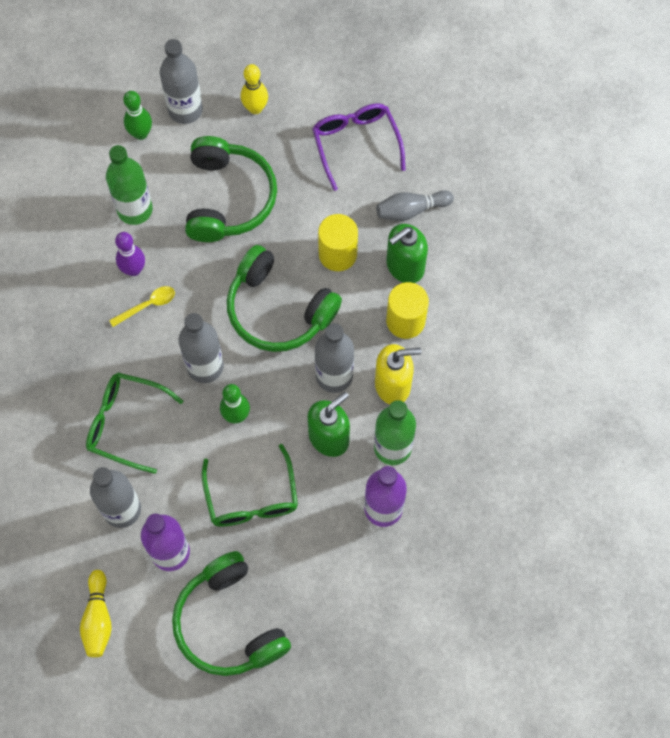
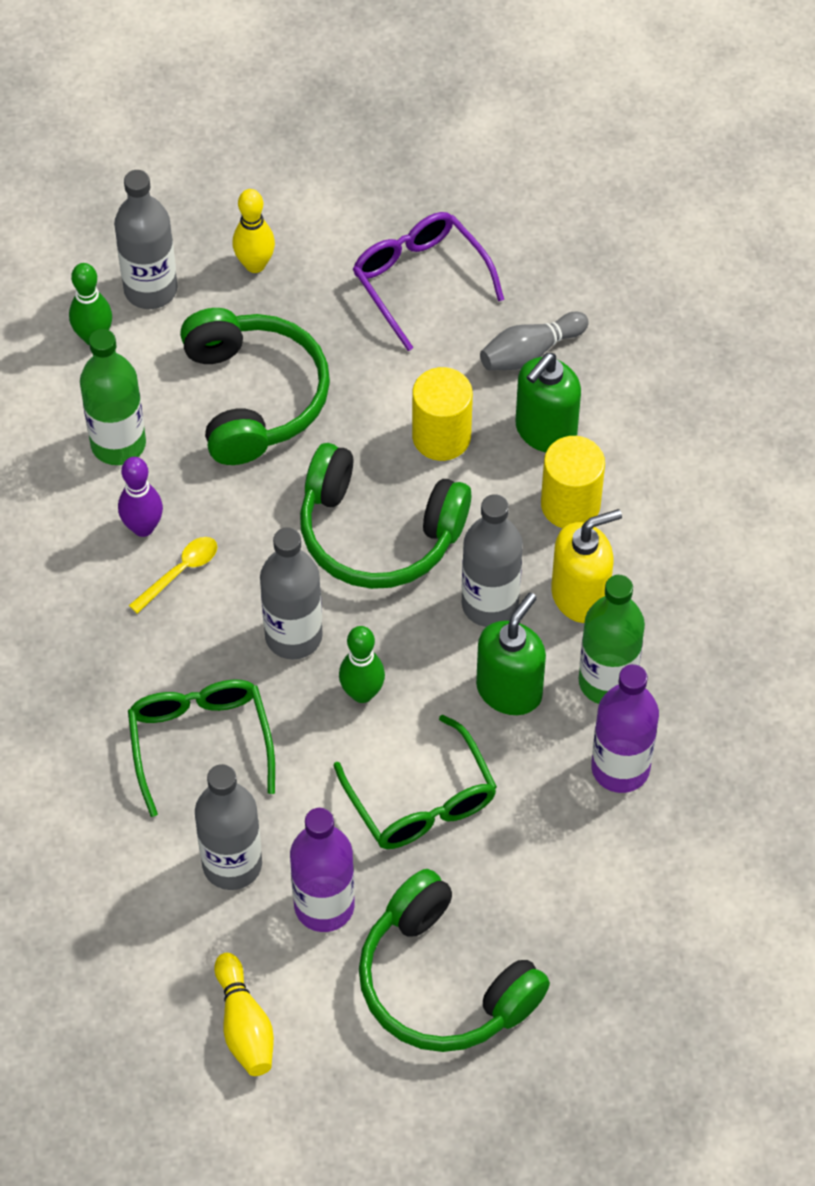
camera: 15 degrees left, 10 degrees down
(126, 423) = (200, 743): green glasses -> green glasses turned 75 degrees clockwise

